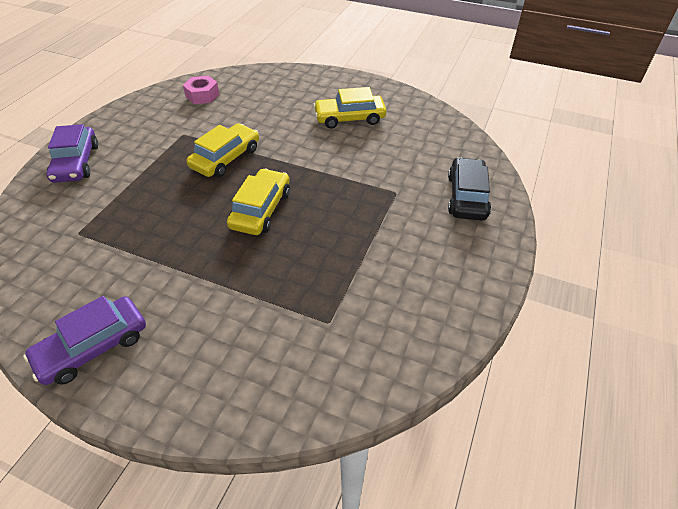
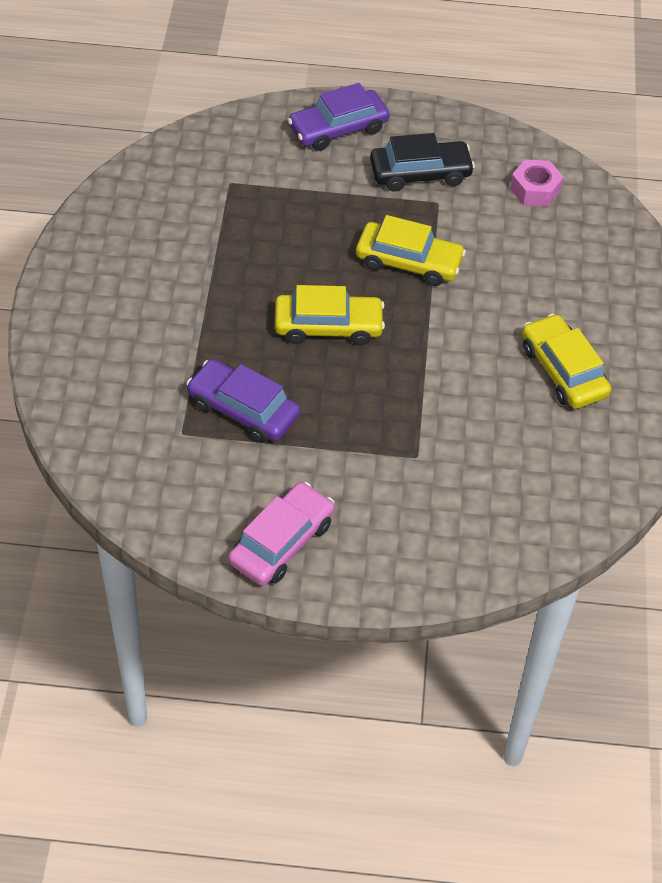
camera: 70 degrees right, 5 degrees up
(93, 347) = (97, 259): purple car -> purple car (243, 409)
(457, 280) = (282, 542): none -> pink car
(467, 196) = (441, 538): black car -> black car (420, 173)

